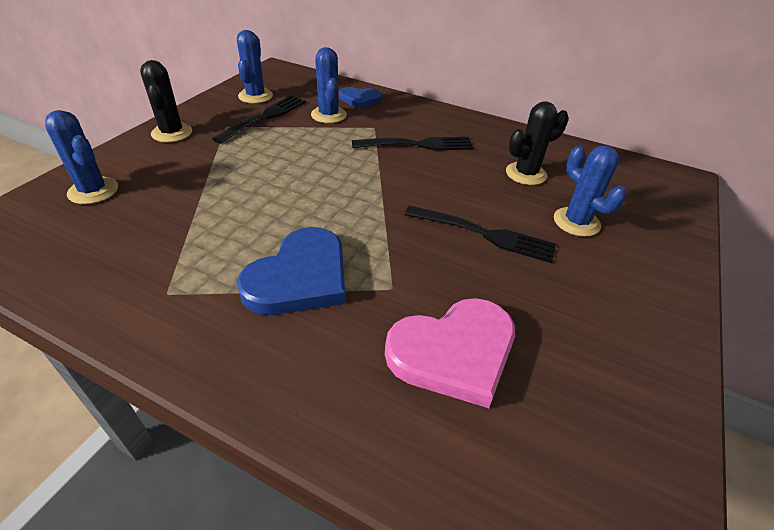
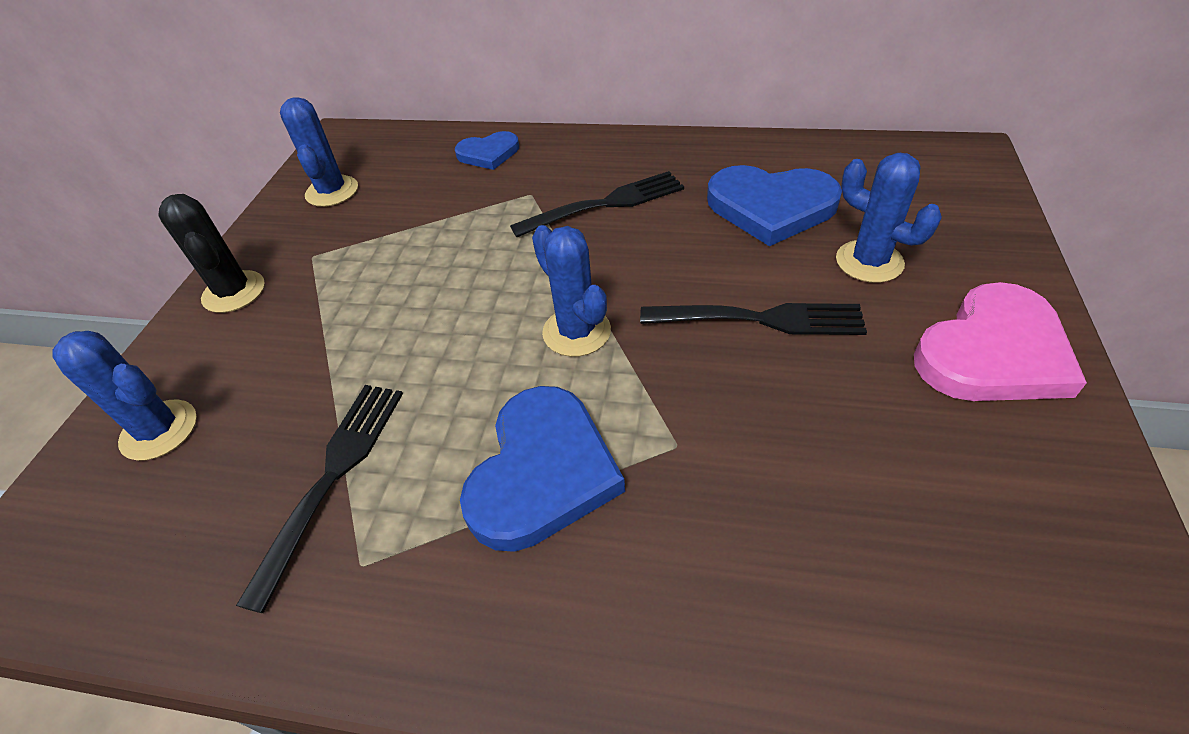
camera: 10 degrees left, 5 degrees up
(264, 118) = (363, 224): black fork -> black fork (332, 478)
(328, 115) = (456, 192): blue cactus -> blue cactus (576, 332)
(454, 352) = (805, 516): pink heart -> pink heart (993, 352)
(526, 174) = (771, 207): black cactus -> blue heart

